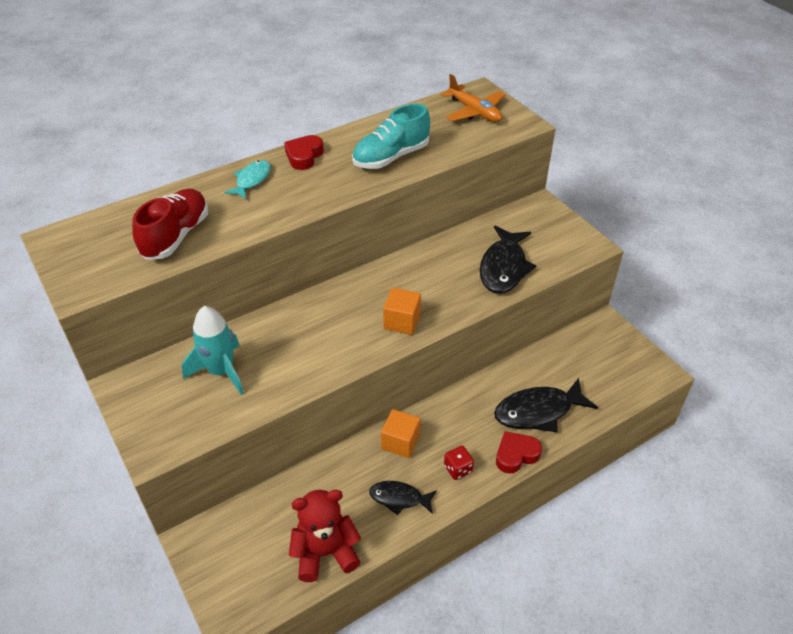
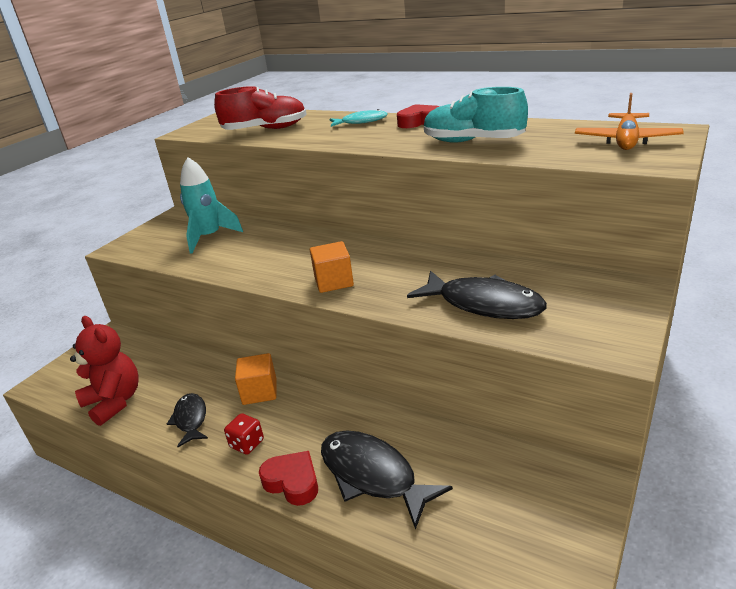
camera: 65 degrees right, 15 degrees down
(503, 267) = (484, 304): black fish -> black fish turned 135 degrees counterclockwise

